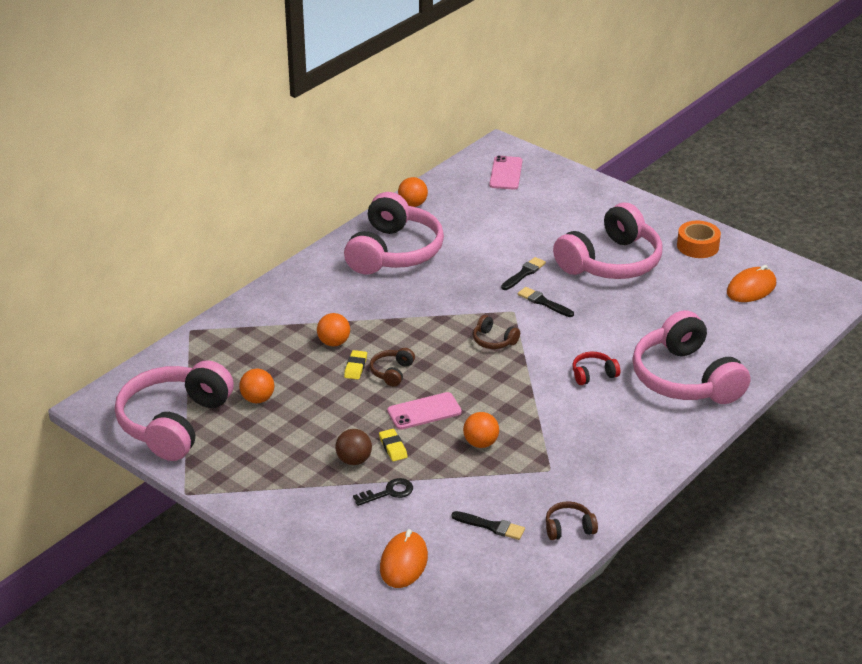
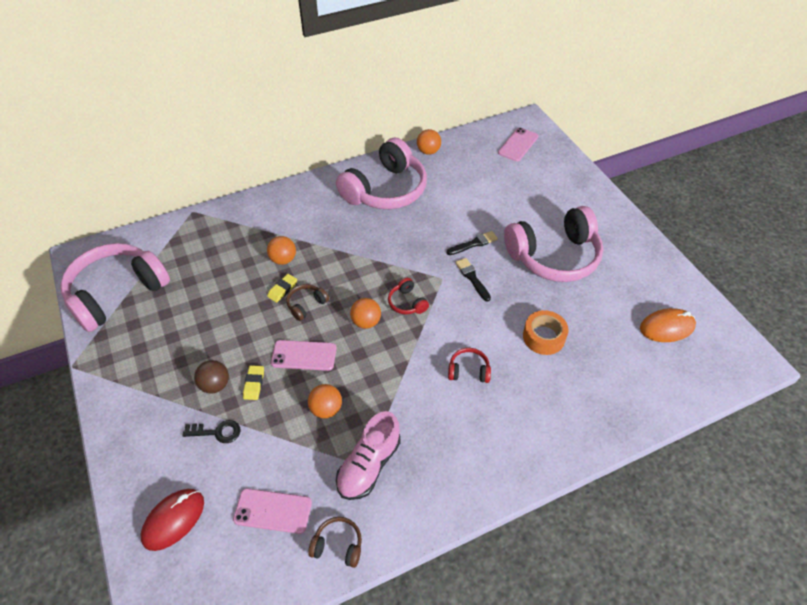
camera: 25 degrees right, 15 degrees up
(257, 399) = (190, 293): orange ball -> orange ball (366, 322)
(403, 563) = (173, 520): orange mouse -> red mouse
(491, 526) = (273, 511): black brush -> pink phone
(494, 340) = (407, 303): brown headphones -> red headphones
(553, 468) = (369, 465): none -> pink shoe
(685, 378) = (549, 408): pink headphones -> none
(697, 246) = (640, 265): orange tape -> orange tape (543, 337)

